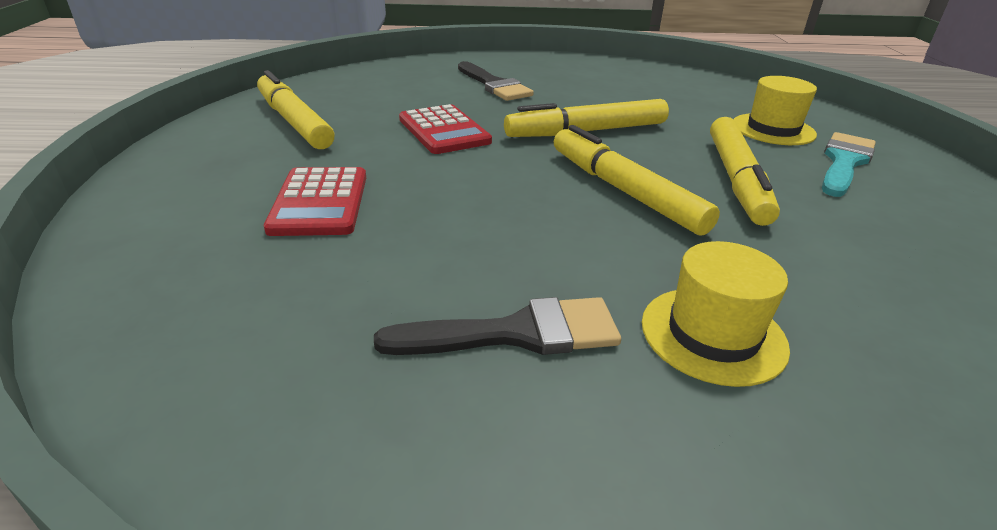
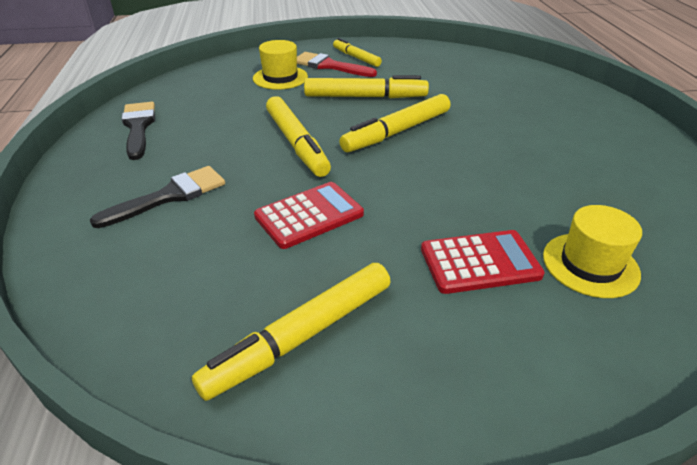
camera: 95 degrees left, 5 degrees up
(517, 333) = (565, 164): black brush -> black brush (138, 127)
(713, 334) = (526, 117): yellow hat -> yellow hat (590, 264)
(844, 162) = (329, 66): turquoise brush -> red brush
(903, 186) = (356, 57): none -> yellow marker

